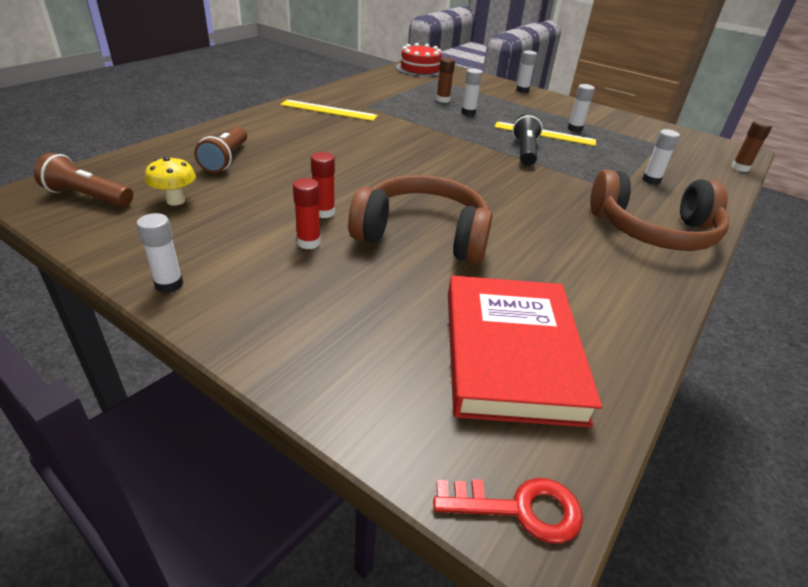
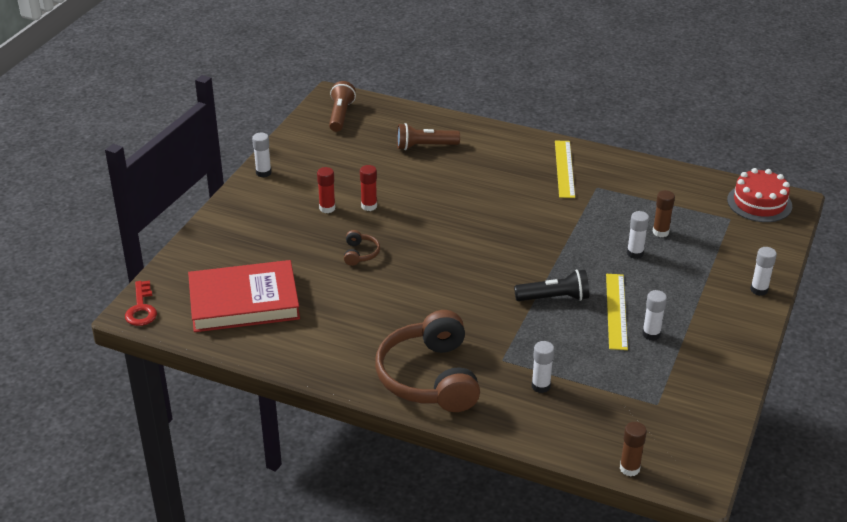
camera: 80 degrees right, 0 degrees up
(175, 201) = (353, 146): yellow mushroom -> none
(422, 235) = (360, 254): brown headphones -> brown headphones, size x0.41

